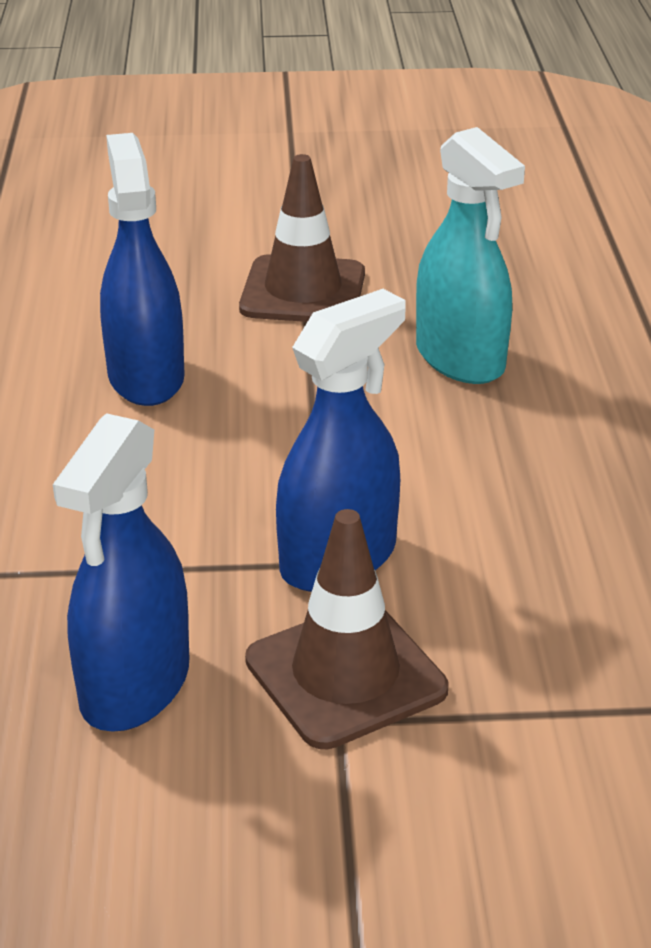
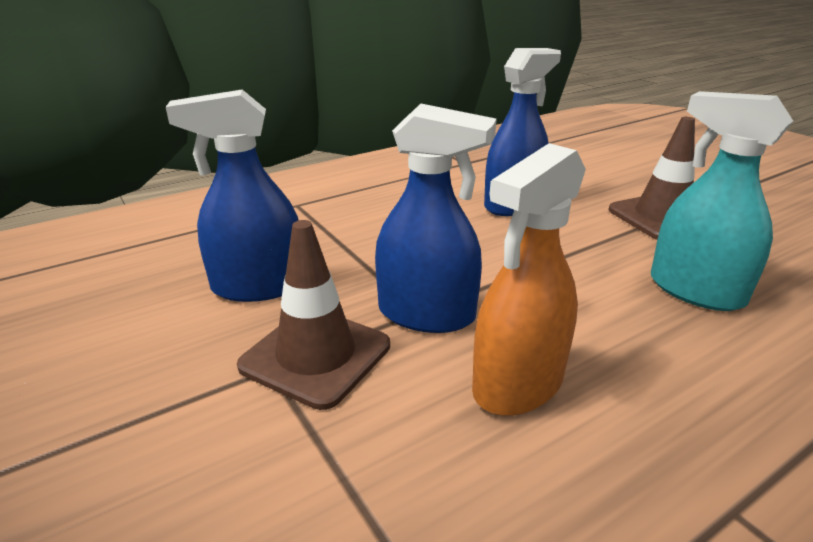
camera: 60 degrees right, 5 degrees down
(460, 358) = (695, 291): turquoise spray bottle -> turquoise spray bottle turned 105 degrees clockwise
(508, 546) = (518, 384): none -> orange spray bottle

